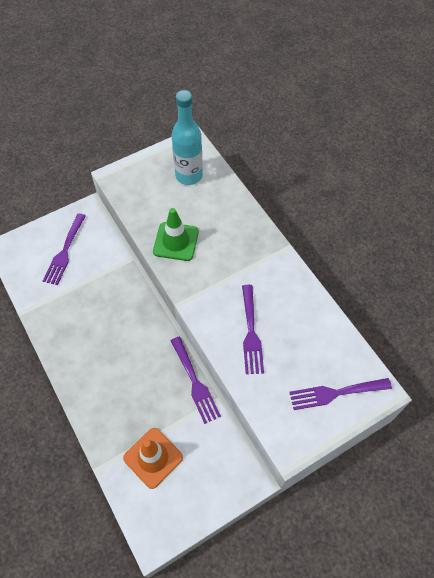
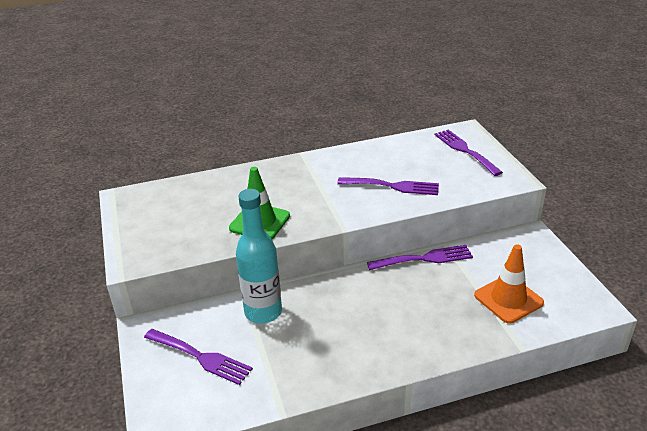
camera: 75 degrees left, 25 degrees down
(189, 175) = (171, 203): turquoise bottle -> turquoise bottle (263, 312)
(335, 393) = (465, 150): purple fork -> purple fork turned 150 degrees clockwise

